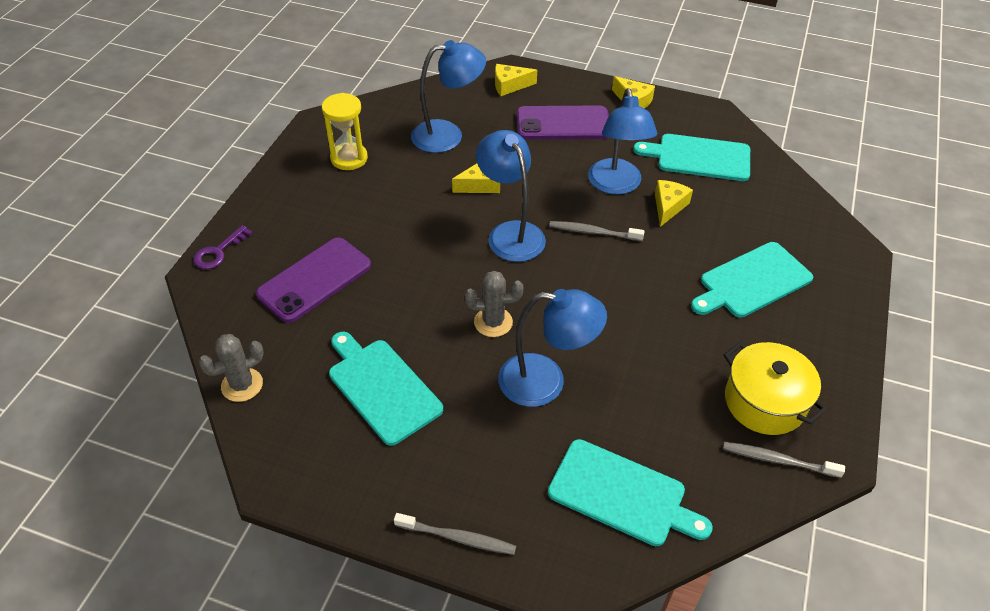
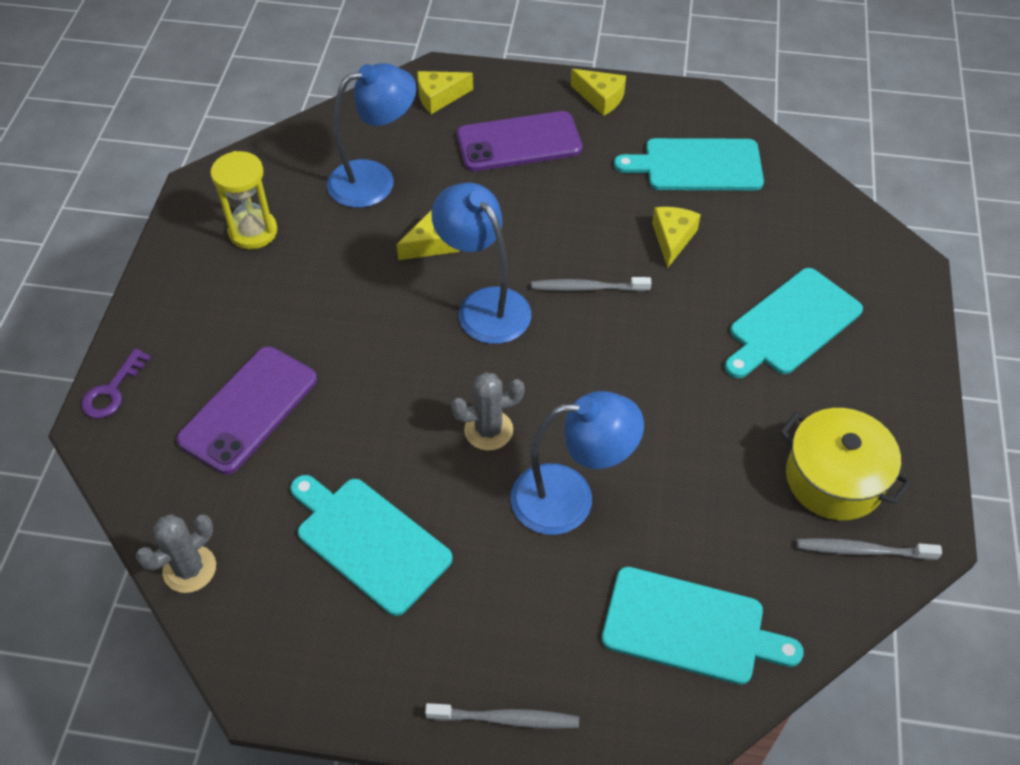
camera: 10 degrees left, 5 degrees up
(616, 185) = (602, 219): blue lamp -> none

